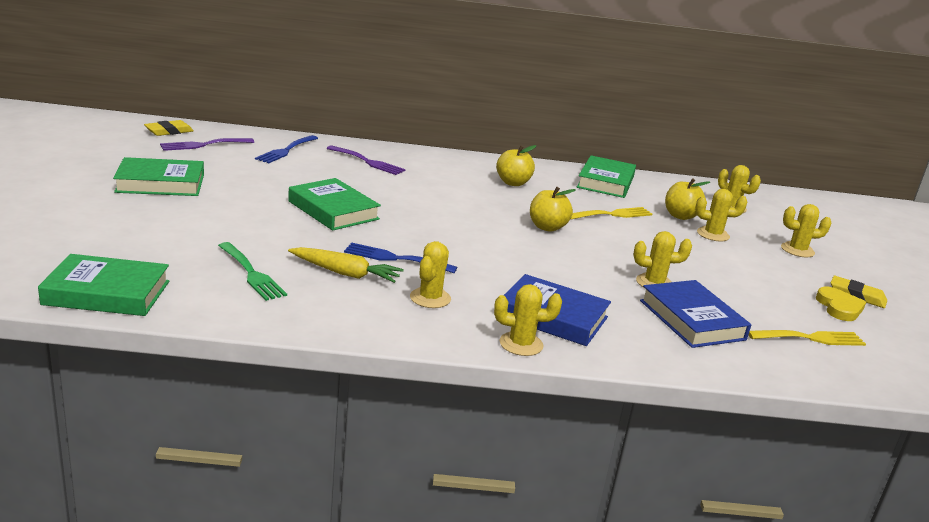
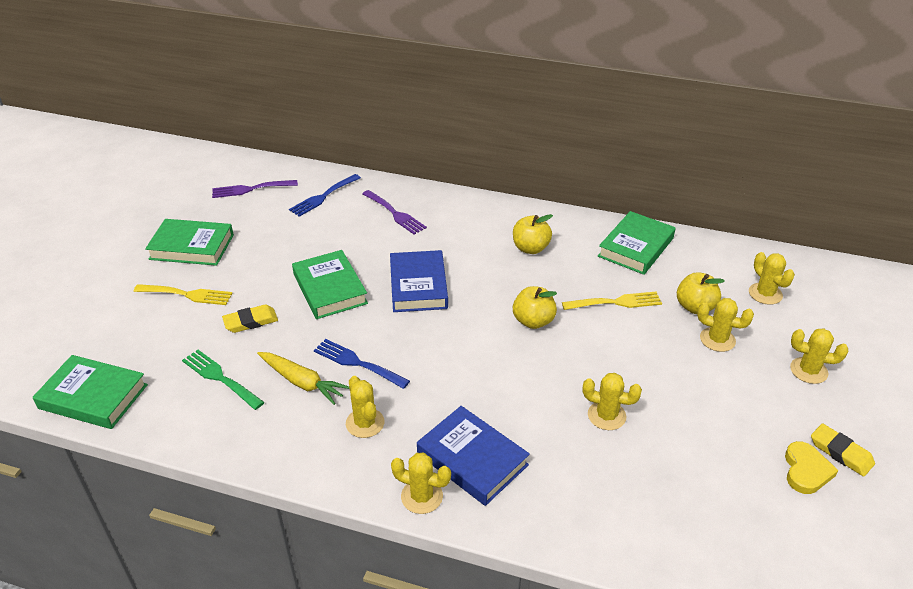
camera: 20 degrees right, 15 degrees up
(169, 131) = (228, 169): yellow eraser -> yellow eraser (251, 321)
(252, 273) = (220, 378): green fork -> green fork turned 150 degrees clockwise
(430, 298) = (365, 423): yellow cactus -> yellow cactus turned 60 degrees counterclockwise
(691, 320) = (618, 476): blue book -> blue book (418, 286)
(810, 338) = (741, 517): yellow fork -> yellow fork (187, 294)

